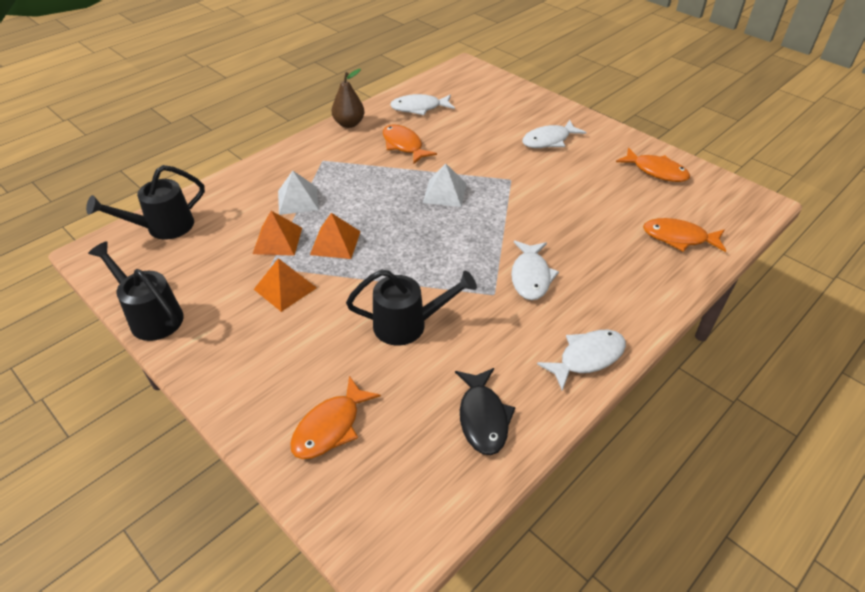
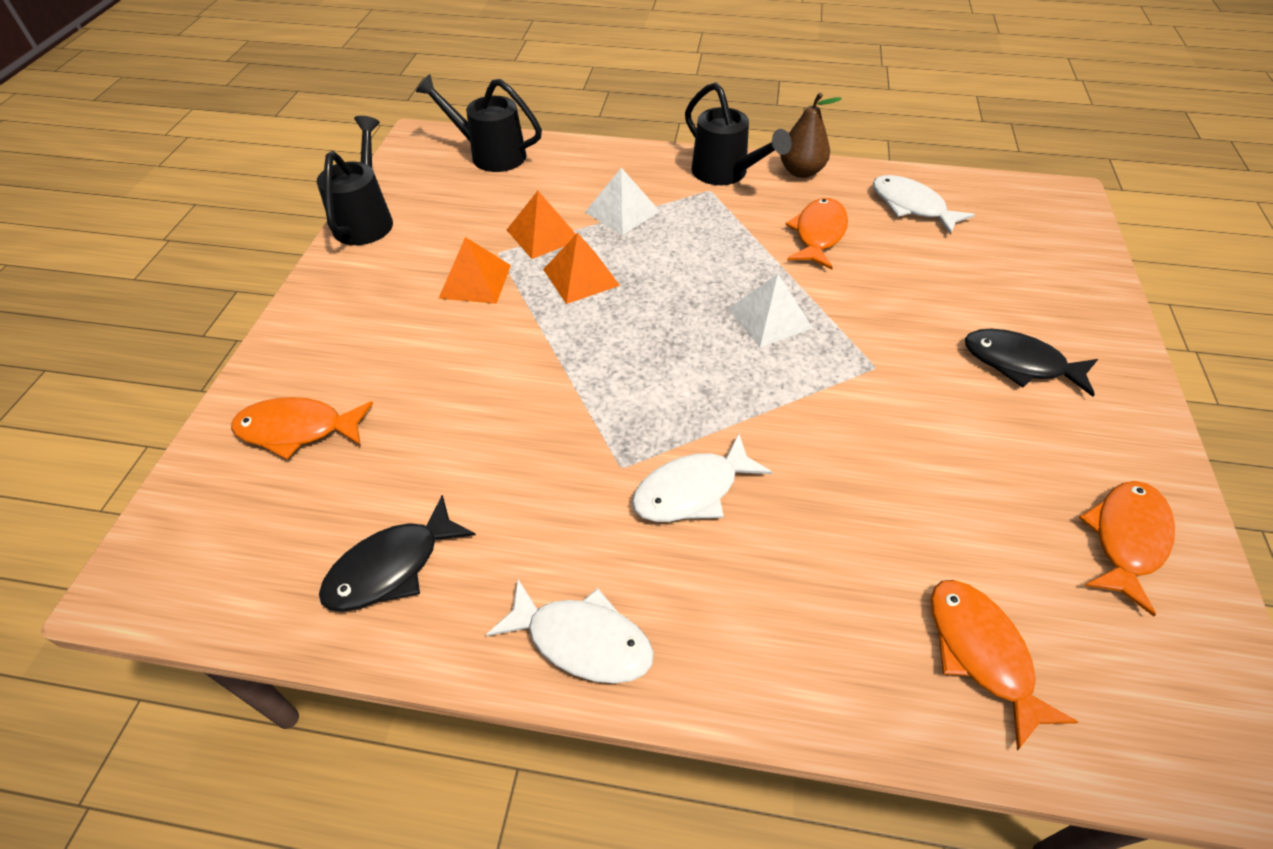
camera: 55 degrees right, 5 degrees up
(408, 325) = (497, 411): black watering can -> black watering can (725, 173)
(549, 140) = (1019, 364): white fish -> black fish
(656, 171) = (1126, 539): orange fish -> orange fish turned 150 degrees counterclockwise

